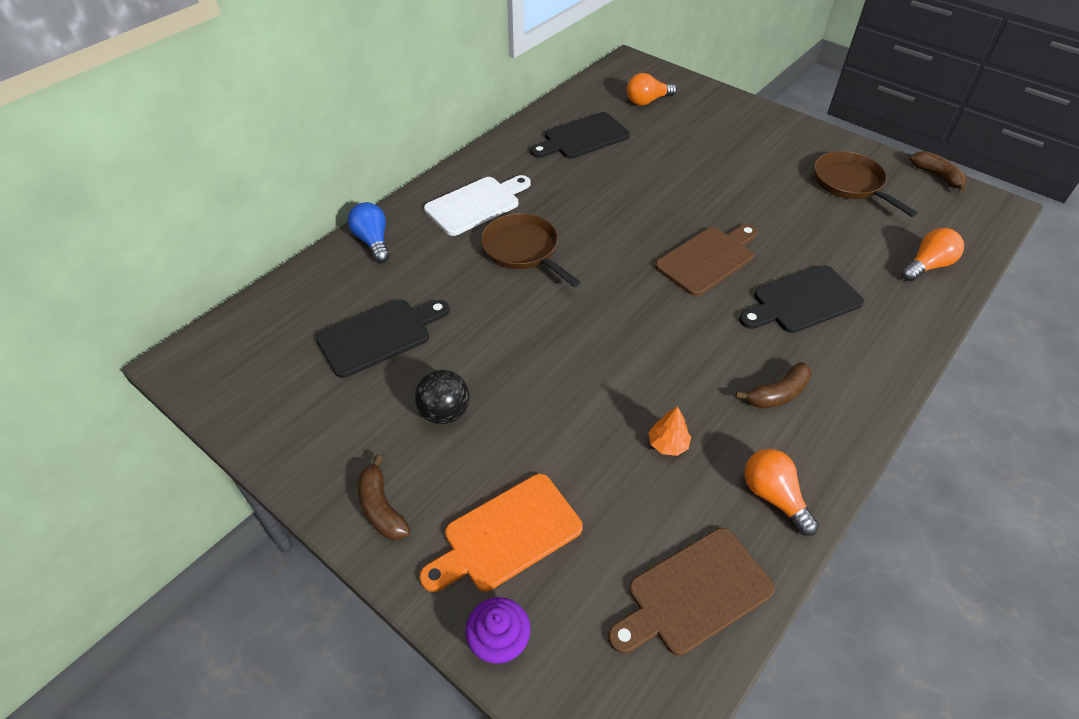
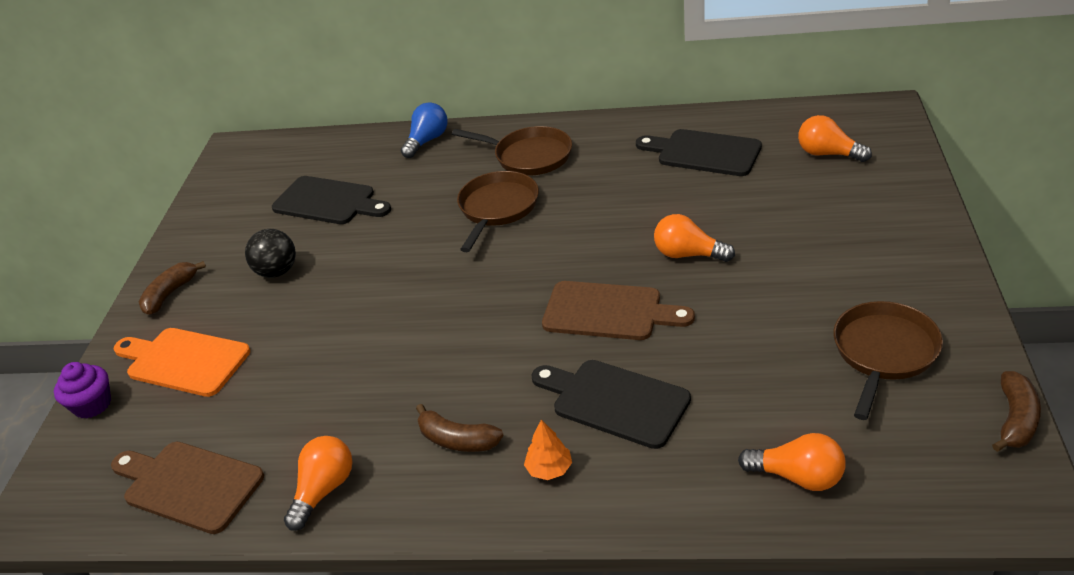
camera: 60 degrees right, 10 degrees down
(476, 204) = (529, 156): white cutting board -> brown pan
(668, 444) = (336, 399): orange tree -> orange tree (549, 469)
(685, 199) = (688, 254): none -> orange light bulb

